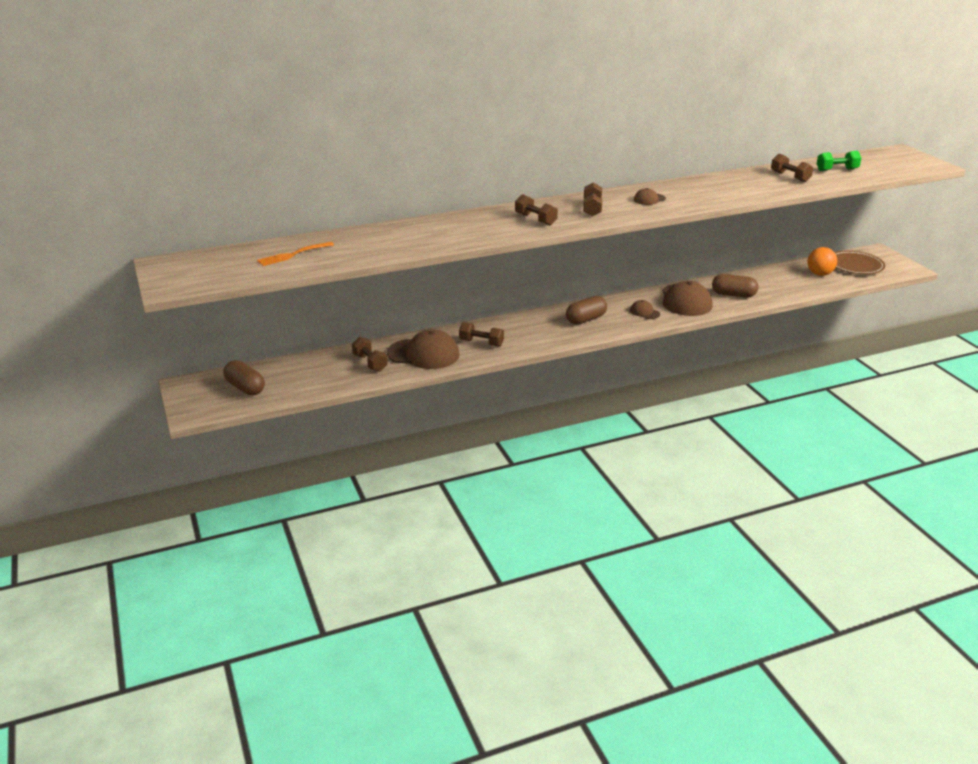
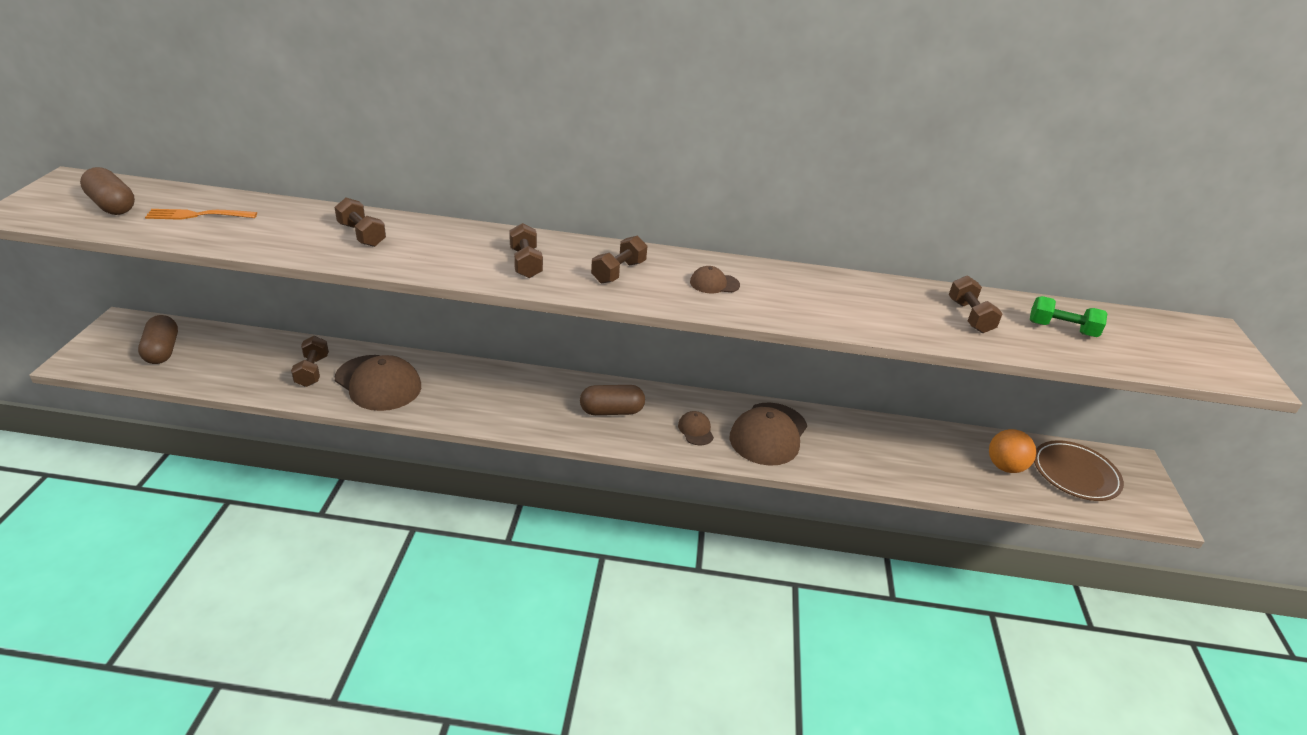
camera: 25 degrees right, 5 degrees up
(481, 343) = (455, 394): brown dumbbell -> brown dumbbell (361, 235)
(733, 295) = (843, 451): brown capsule -> brown capsule (112, 206)

